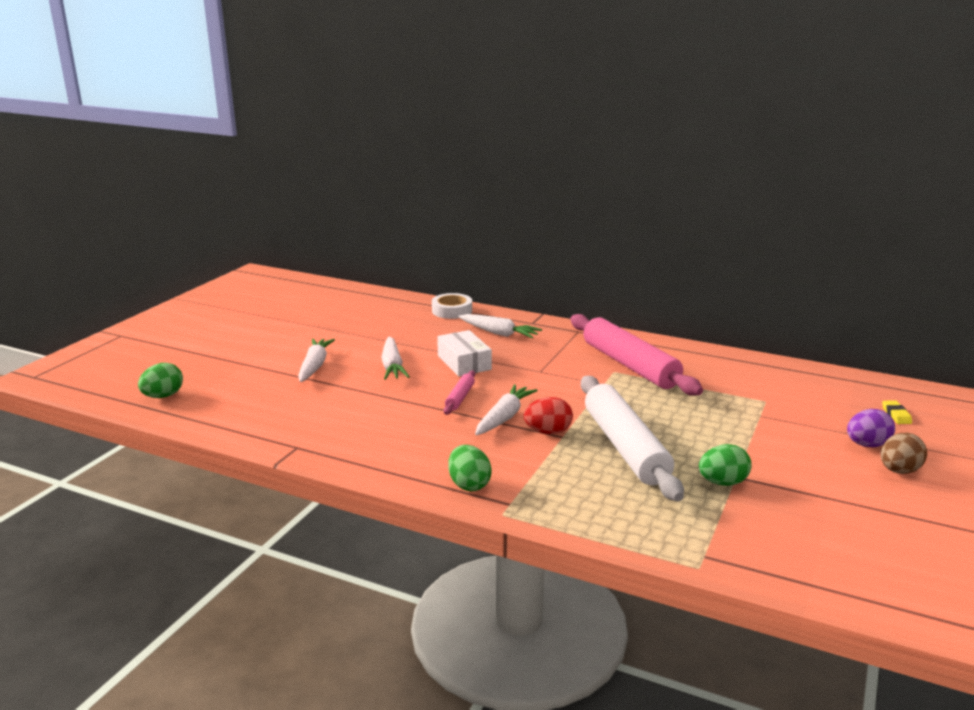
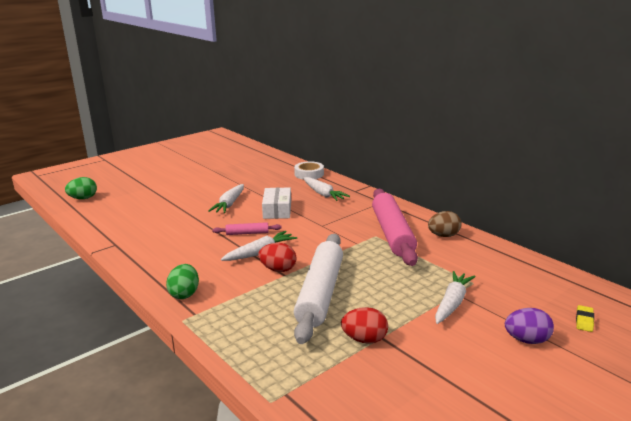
camera: 25 degrees right, 0 degrees up
(315, 366) = (184, 195): white carrot -> white carrot (452, 303)
(460, 398) = (247, 233): pink rolling pin -> pink rolling pin turned 45 degrees clockwise
(722, 482) = (364, 339): green egg -> red egg
(899, 471) = (533, 370): brown egg -> brown egg (443, 236)

